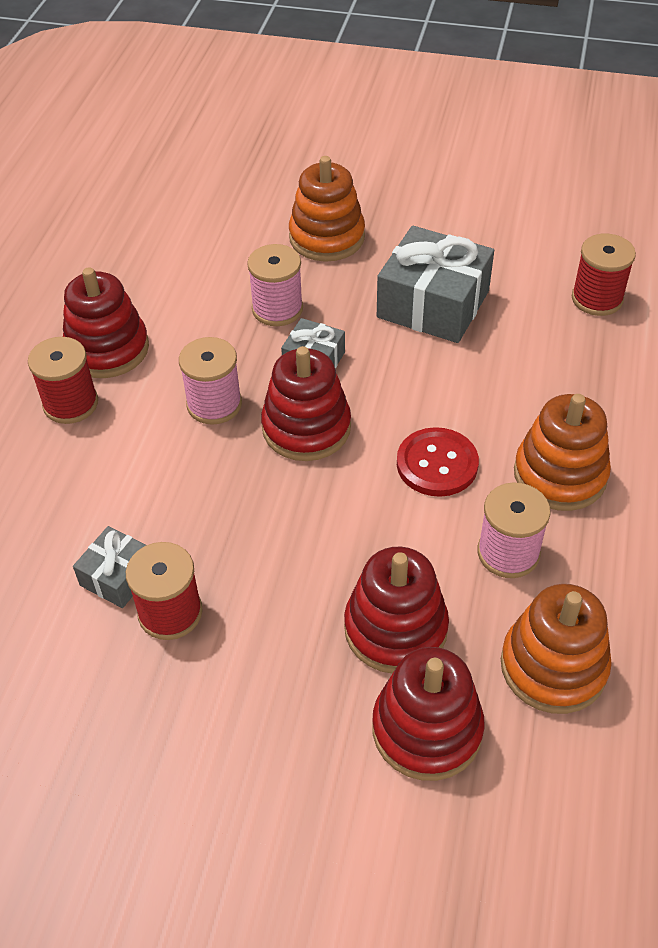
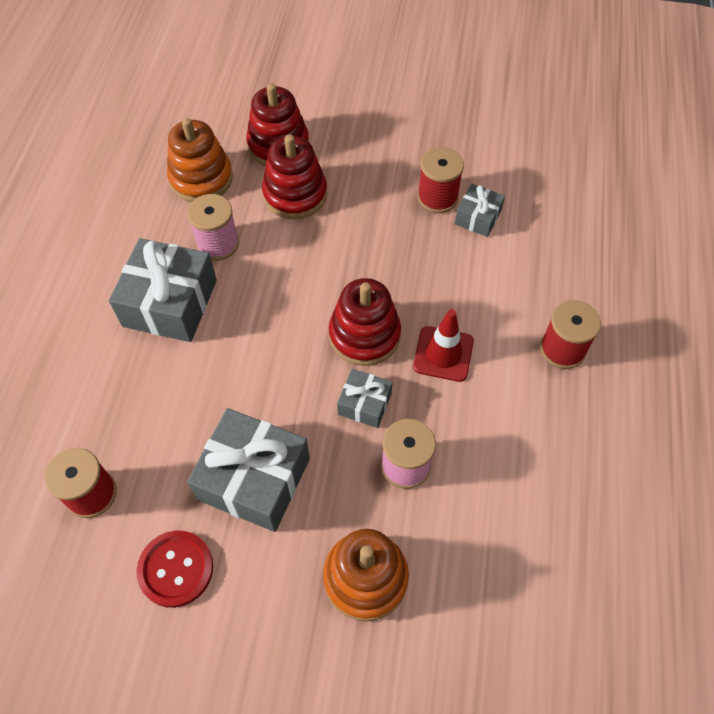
camera: 175 degrees right, 10 degrees up
(107, 349) = (552, 408): red stacking toy -> none
(214, 404) = (443, 354): pink spool -> red traffic cone
(437, 464) = (262, 308): red button -> red button (176, 569)
(560, 475) = (170, 303): orange stacking toy -> grey gift

